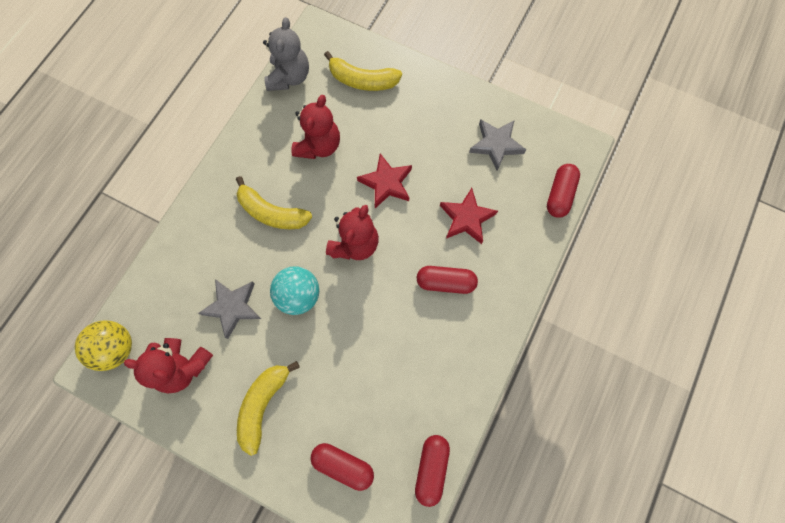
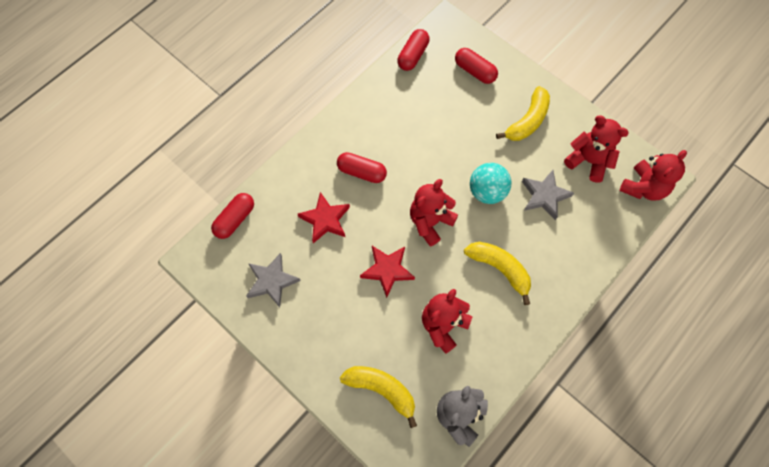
camera: 165 degrees left, 5 degrees down
(116, 348) = (643, 187): yellow ball -> red teddy bear

